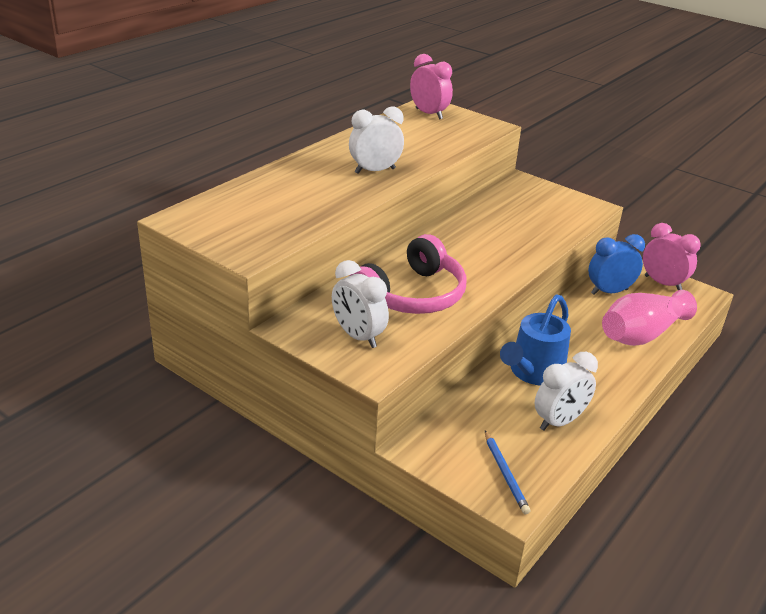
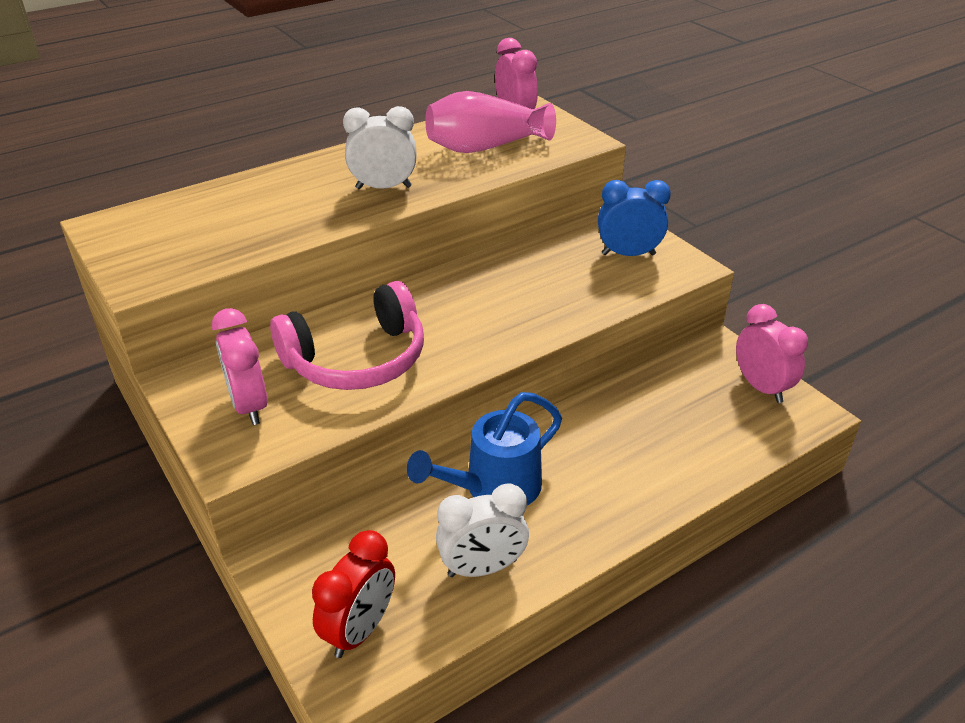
camera: 20 degrees right, 5 degrees up
(358, 336) = (249, 406): white clock -> pink clock
(505, 474) = (360, 630): blue pencil -> red clock
(609, 292) = (675, 387): blue clock -> blue clock (628, 254)
(641, 334) = (681, 459): pink vase -> pink vase (485, 147)

